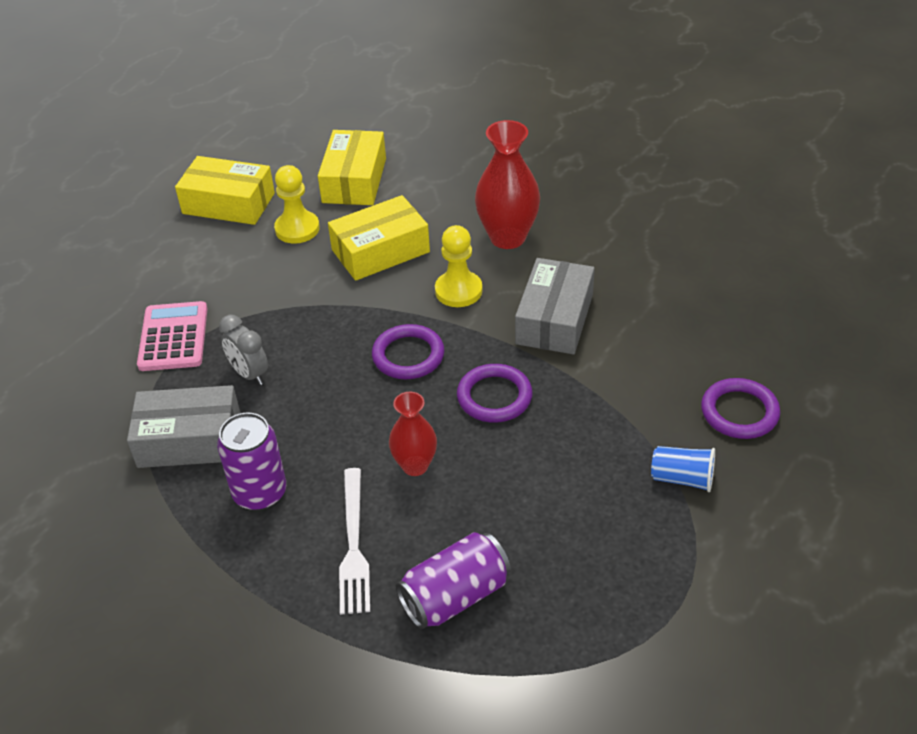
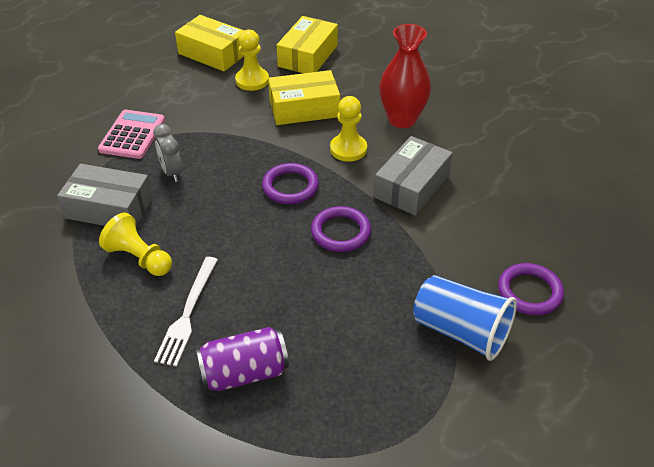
camera: 15 degrees right, 0 degrees up
(260, 493) = (139, 258): purple can -> yellow pawn
(415, 465) = (259, 267): red vase -> none
(682, 478) = (461, 331): blue cup -> blue cup, size x1.77

